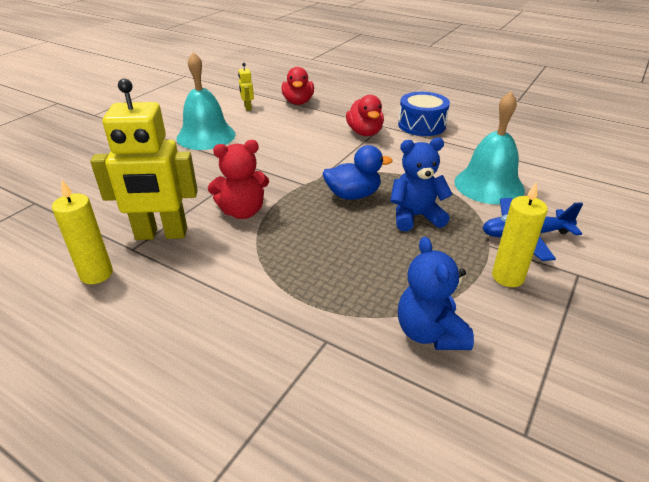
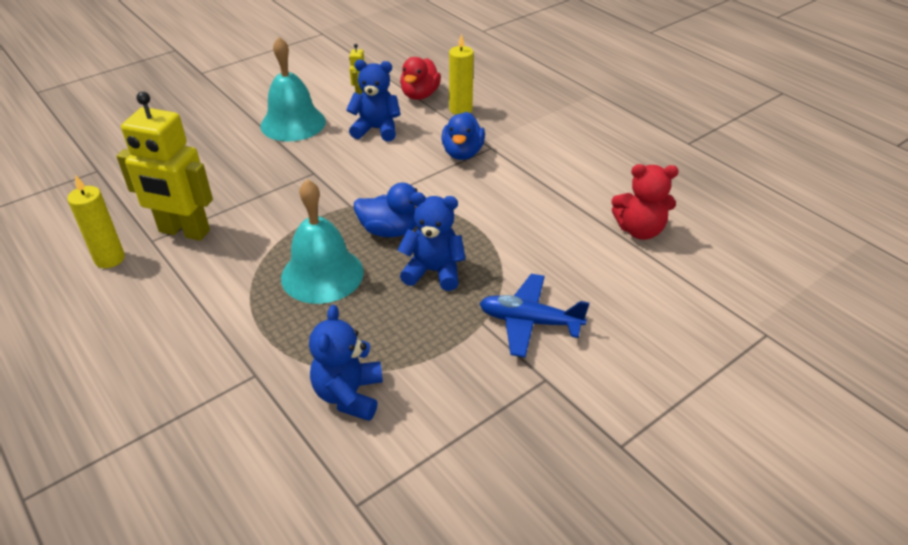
camera: 20 degrees right, 5 degrees up
(242, 212) = (270, 224): red teddy bear -> red teddy bear (639, 230)
(282, 129) = (376, 129): none -> blue teddy bear
(365, 133) = (462, 153): red duck -> blue duck
(421, 125) = (536, 156): blue drum -> none
(489, 185) = (545, 253): turquoise bell -> turquoise bell (322, 274)
(507, 277) = (470, 362): yellow candle -> yellow candle (460, 109)

